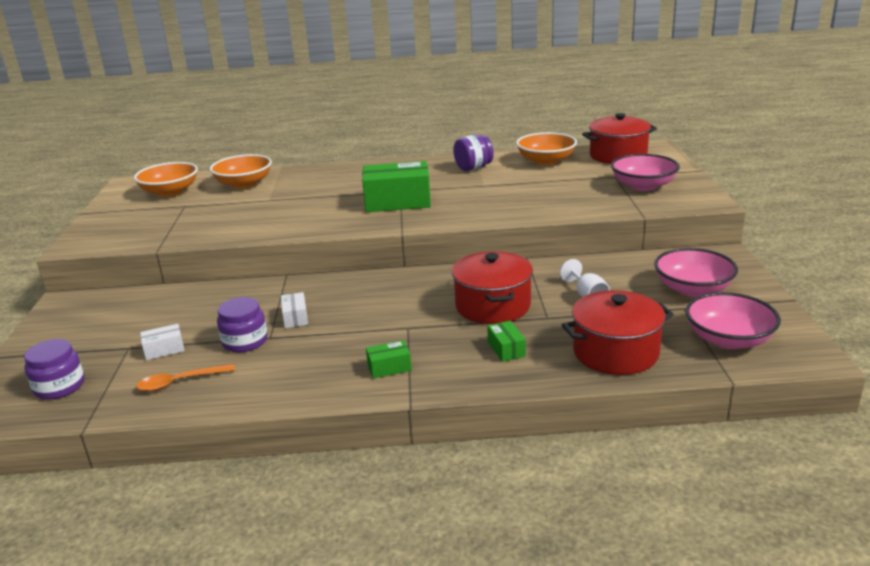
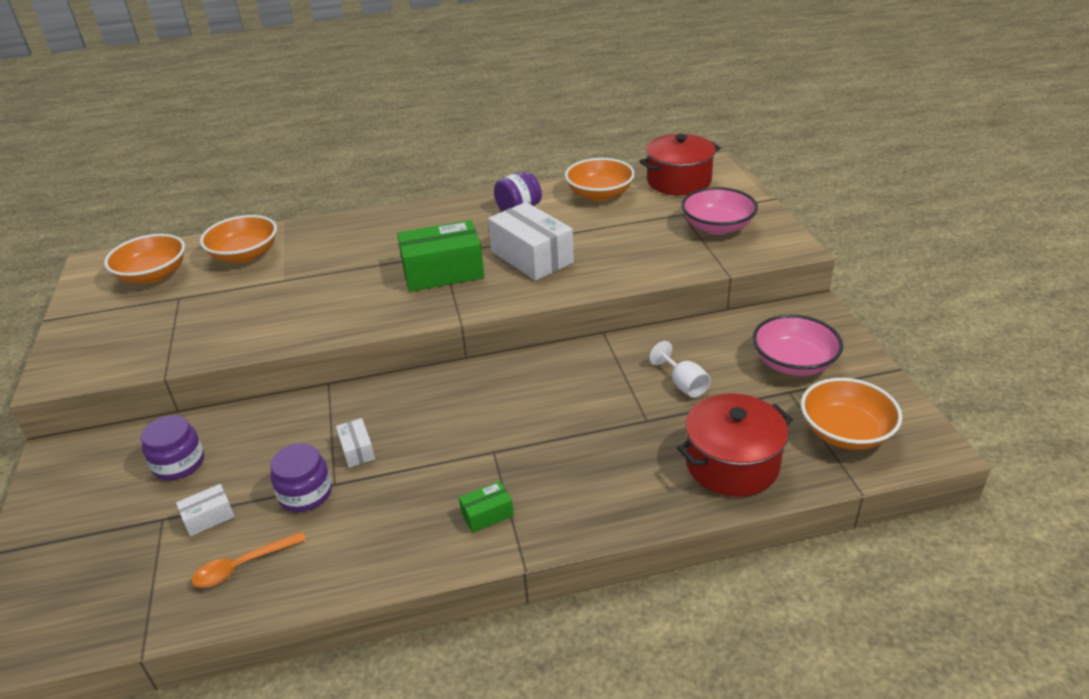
camera: 10 degrees left, 10 degrees up
(59, 386) = (91, 591): purple jar -> purple jar (179, 463)
(474, 196) = (531, 257): none -> white box
(492, 306) = (582, 409): red pot -> none
(506, 349) = (612, 472): green box -> none
(728, 339) = (845, 432): pink bowl -> orange bowl

